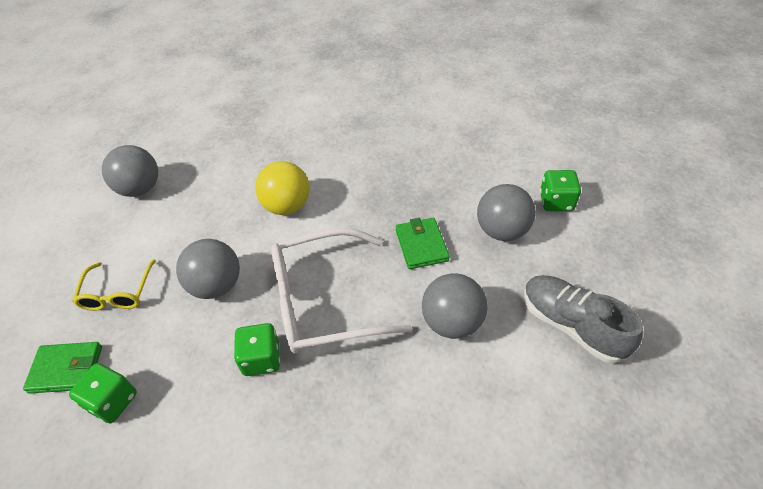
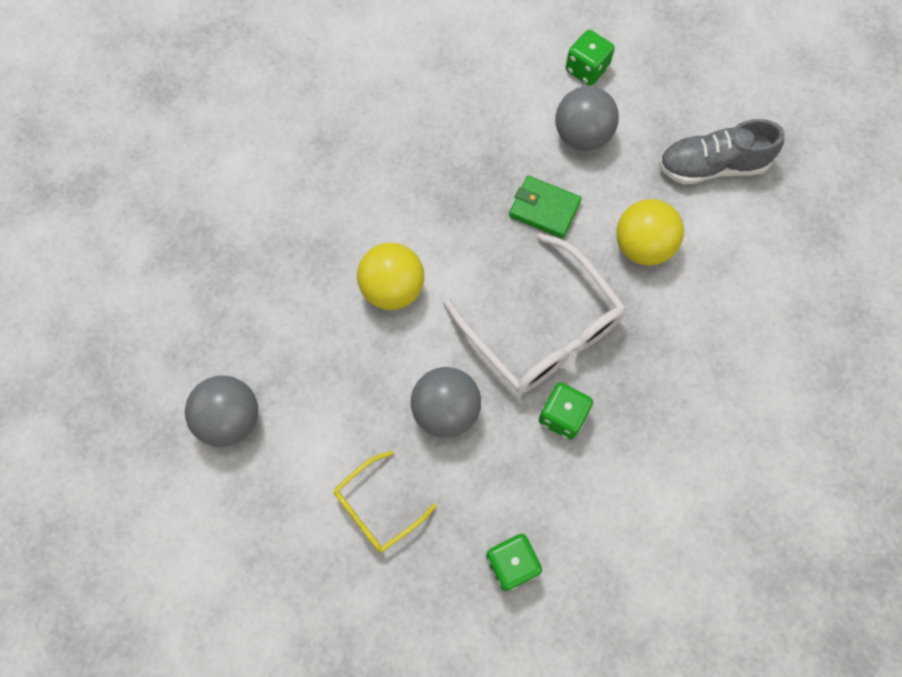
camera: 55 degrees left, 20 degrees up
(66, 369) = (441, 593): green wallet -> none
(118, 292) = (377, 507): yellow glasses -> yellow glasses turned 105 degrees clockwise
(325, 301) = (541, 328): white glasses -> white glasses turned 60 degrees counterclockwise
(452, 322) = (642, 246): grey ball -> yellow ball

